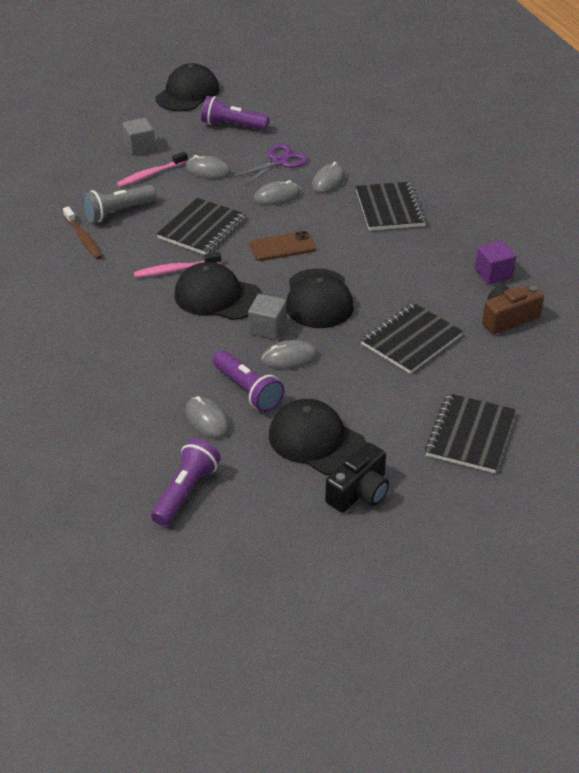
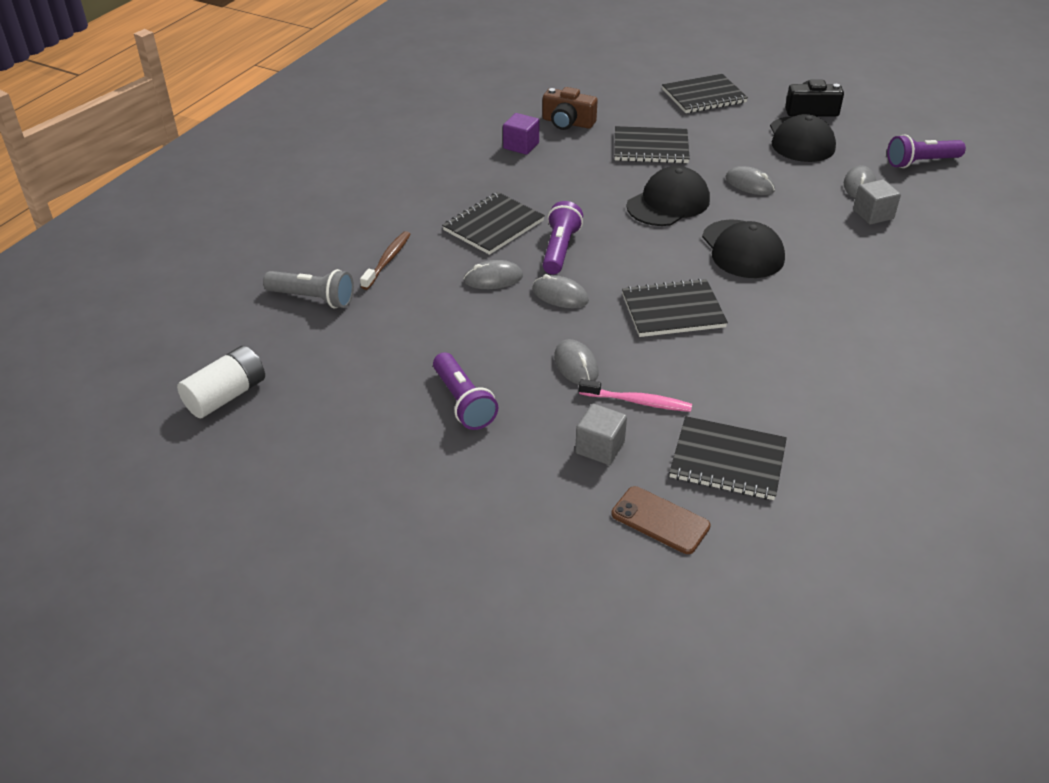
camera: 130 degrees left, 0 degrees up
(71, 178) = (727, 461): none -> black notebook
(83, 238) = (797, 375): brown toothbrush -> brown toothbrush (387, 261)
(118, 212) = (728, 381): grey flashlight -> grey flashlight (313, 299)
(176, 270) = (748, 290): pink toothbrush -> none
(187, 93) = (429, 491): black cap -> none
(248, 391) = (807, 184): purple flashlight -> purple flashlight (560, 249)
(267, 328) = (737, 208): grey cube -> grey cube (873, 214)
(279, 162) = (497, 327): purple scissors -> none
(282, 247) = (630, 252): brown phone -> brown phone (660, 520)
(336, 68) = (226, 396): none -> white battery

